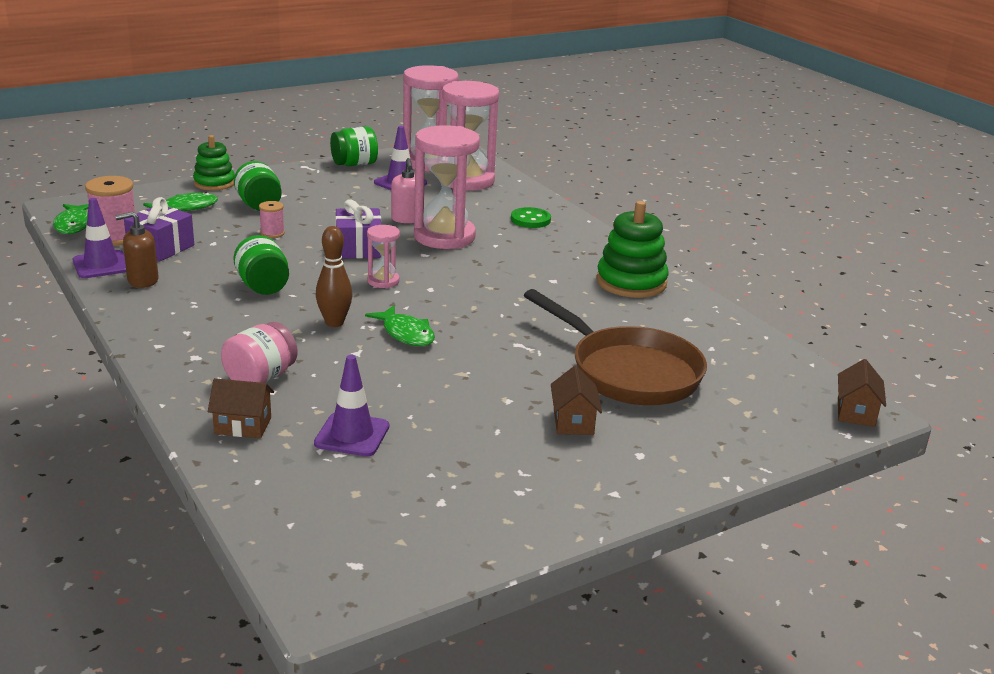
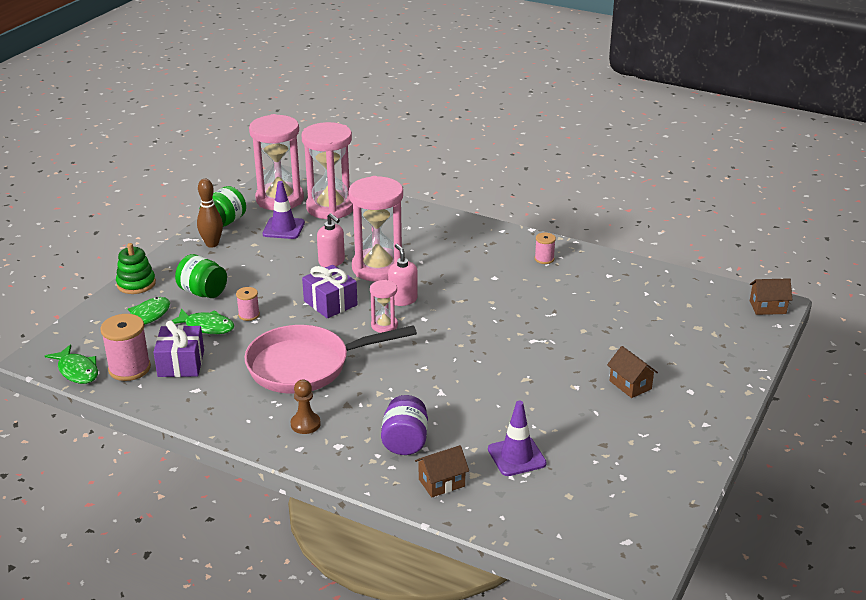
camera: 30 degrees left, 5 degrees up
(101, 265) = (156, 399): purple traffic cone -> none
(142, 280) = (209, 399): brown soap dispenser -> none
(193, 329) = (305, 424): none -> brown pawn
(260, 378) = (405, 442): pink jar -> purple jar
(263, 286) = (306, 366): green jar -> pink pan
(334, 323) = (396, 375): brown bowling pin -> brown bowling pin (212, 244)
(406, 334) = (454, 363): green fish -> green fish (206, 326)
(432, 268) = (403, 299): none -> pink soap dispenser
(530, 220) = (418, 228): green button -> none
(628, 372) = (620, 333): brown pan -> none
(631, 282) = (544, 259): green stacking toy -> pink spool
(856, 412) = (767, 307): brown house -> brown house turned 75 degrees counterclockwise

